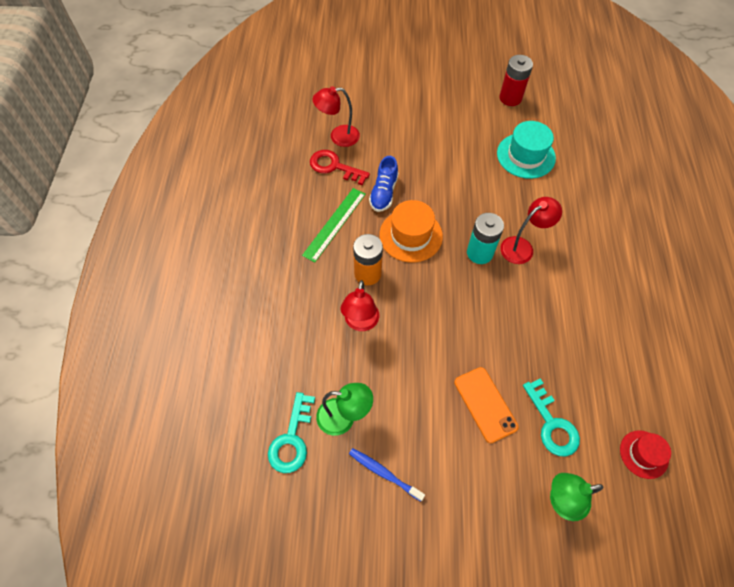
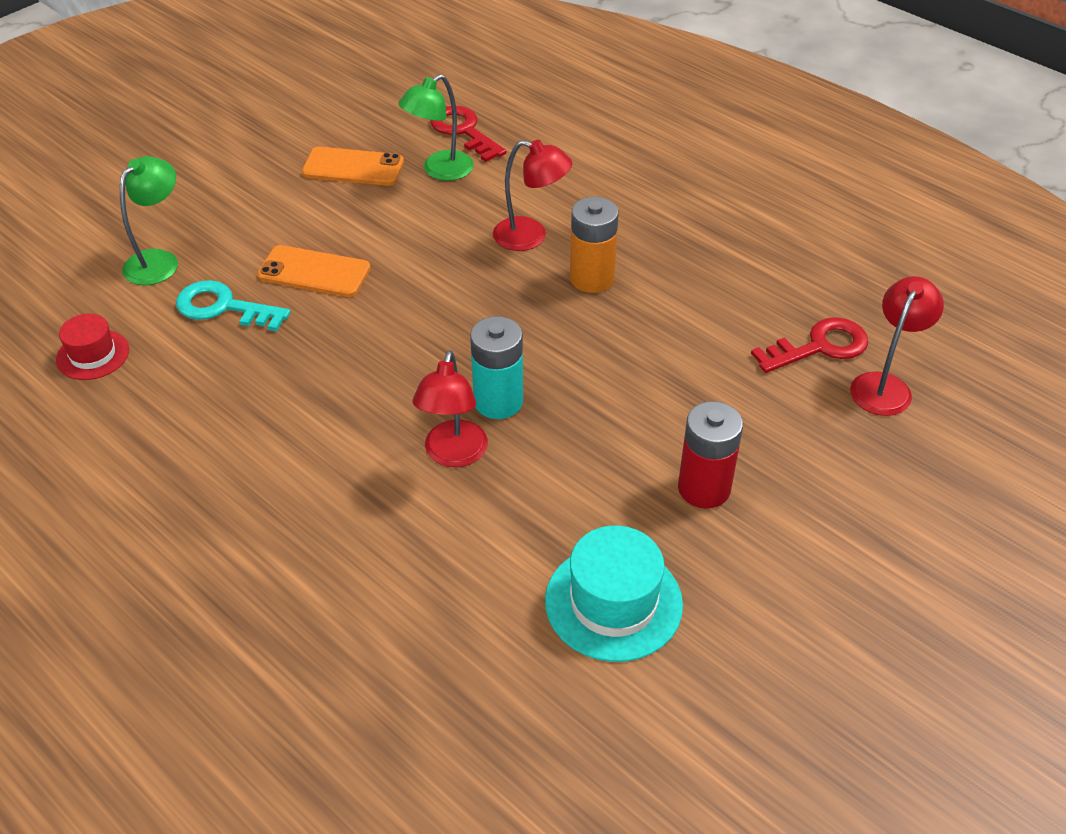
camera: 130 degrees right, 15 degrees down
(291, 439) = (464, 131): turquoise key -> red key
(334, 224) = (706, 291): green ruler -> none
(360, 323) = (531, 237): red lamp -> red lamp turned 150 degrees clockwise
(384, 193) = (713, 369): blue shoe -> none
(384, 473) = (353, 167): blue toothbrush -> orange phone
(411, 235) = (606, 351): orange hat -> none
(510, 98) = (782, 701): red battery -> red battery (704, 488)

